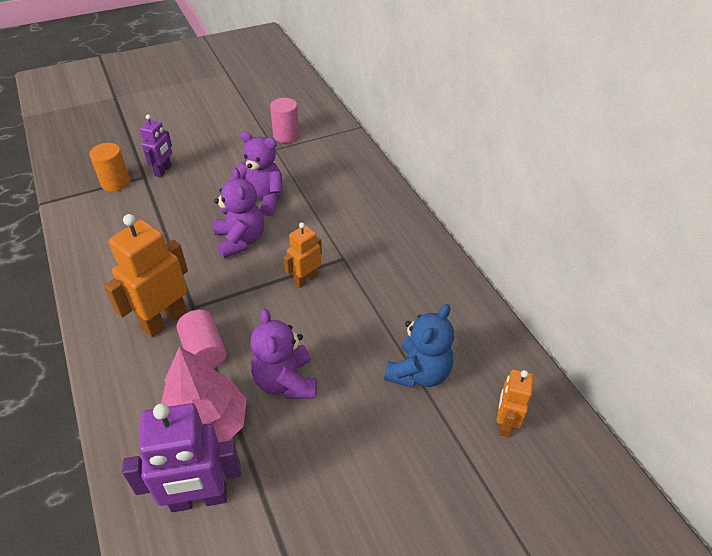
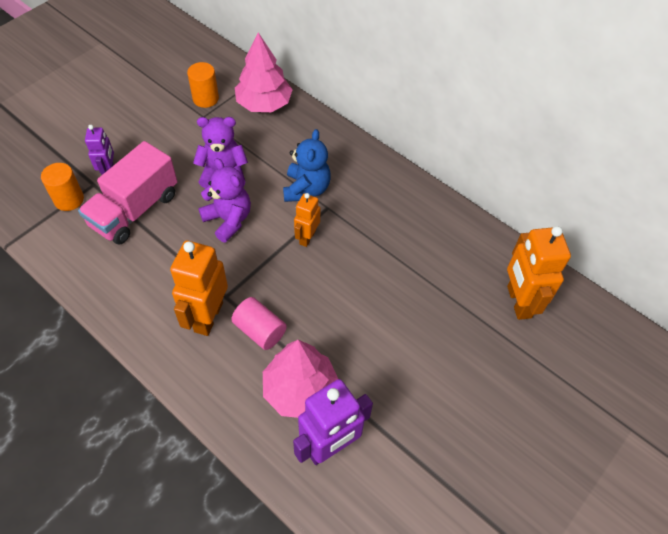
camera: 25 degrees left, 10 degrees up
(163, 207) = (135, 210): none -> pink truck
(285, 381) = (342, 331): purple teddy bear -> none
(286, 135) = (205, 98): pink cylinder -> orange cylinder
(337, 153) = (264, 104): none -> pink tree
(419, 372) = (439, 285): blue teddy bear -> blue teddy bear (306, 189)
(504, 423) = (518, 302): orange robot -> orange robot, size x1.72

